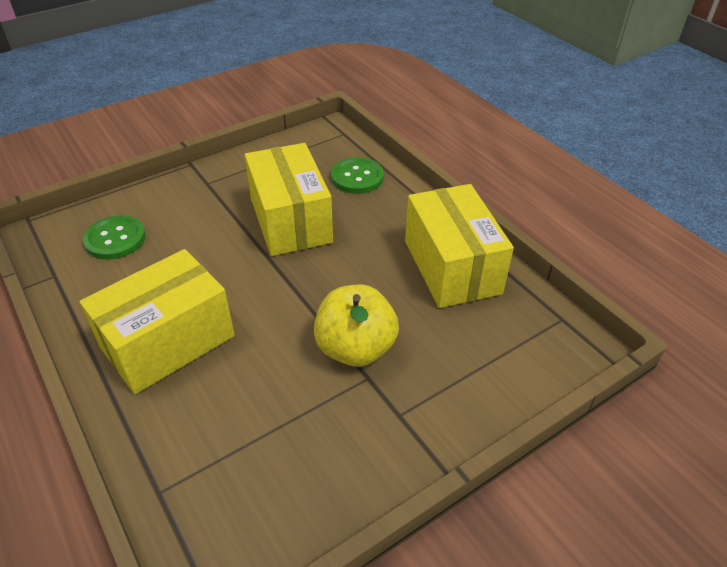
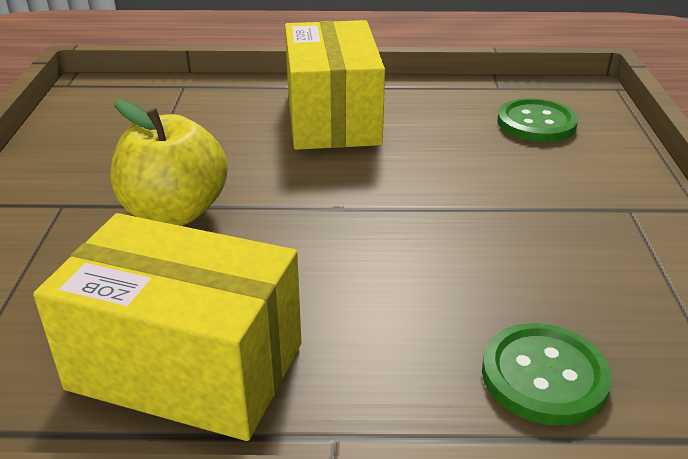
camera: 125 degrees right, 10 degrees down
(290, 220) = (467, 250): yellow box -> none

